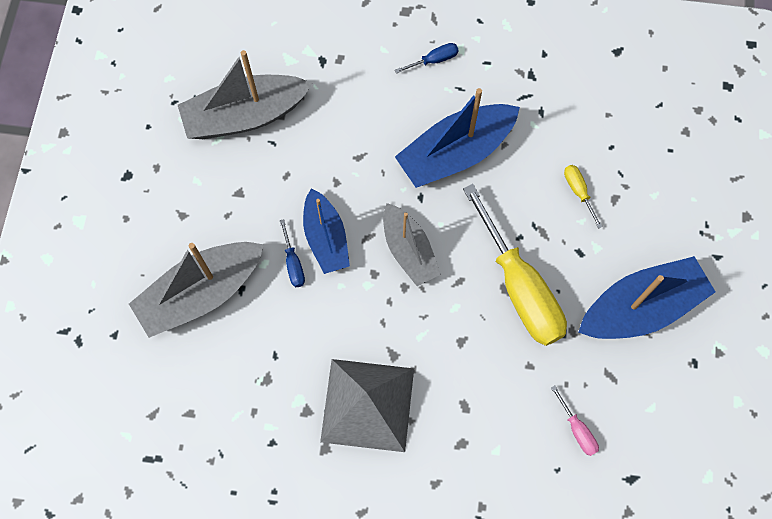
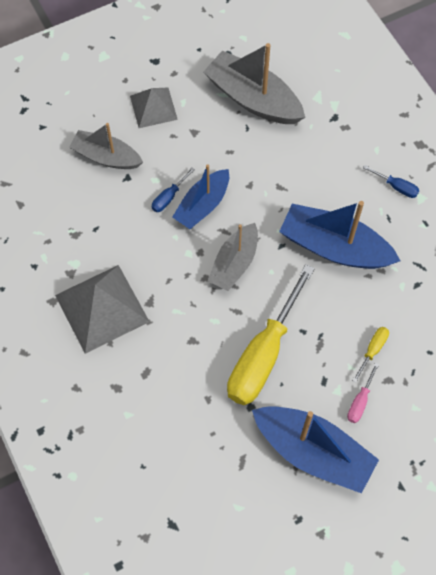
camera: 55 degrees right, 5 degrees down
(180, 212) = (153, 107): none -> grey pyramid
(201, 293) = (106, 157): grey boat -> grey boat, size x0.65
(577, 429) = (183, 462): pink screwdriver -> pink screwdriver (360, 401)

